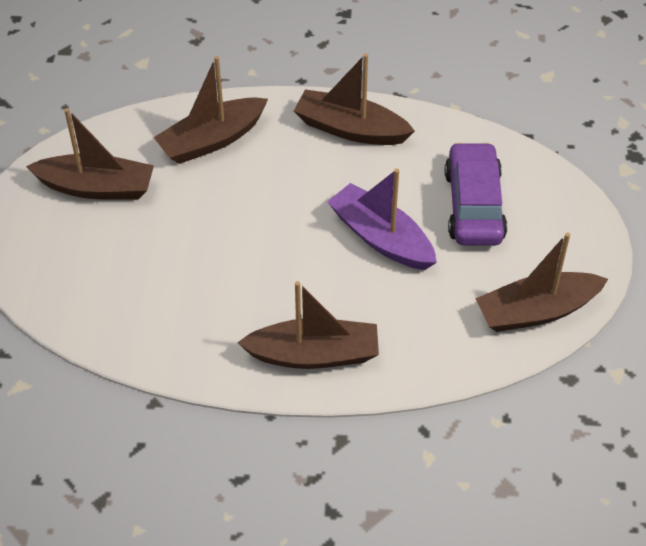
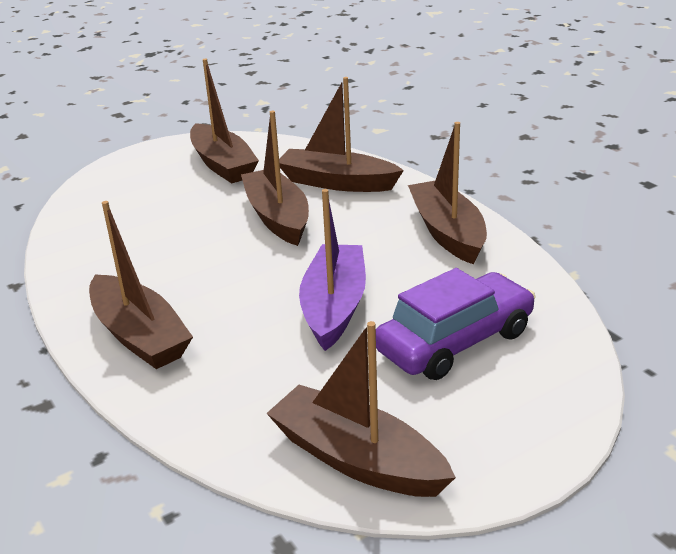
camera: 55 degrees right, 20 degrees down
(228, 202) = (277, 217): none -> brown boat

